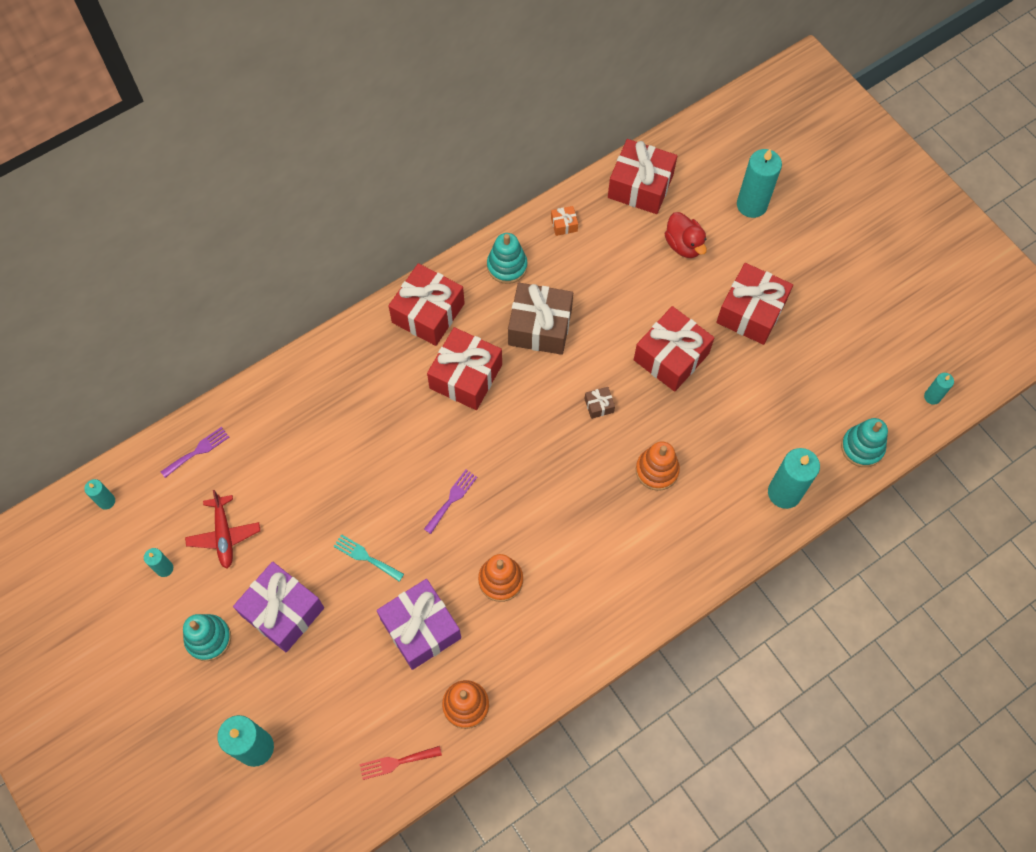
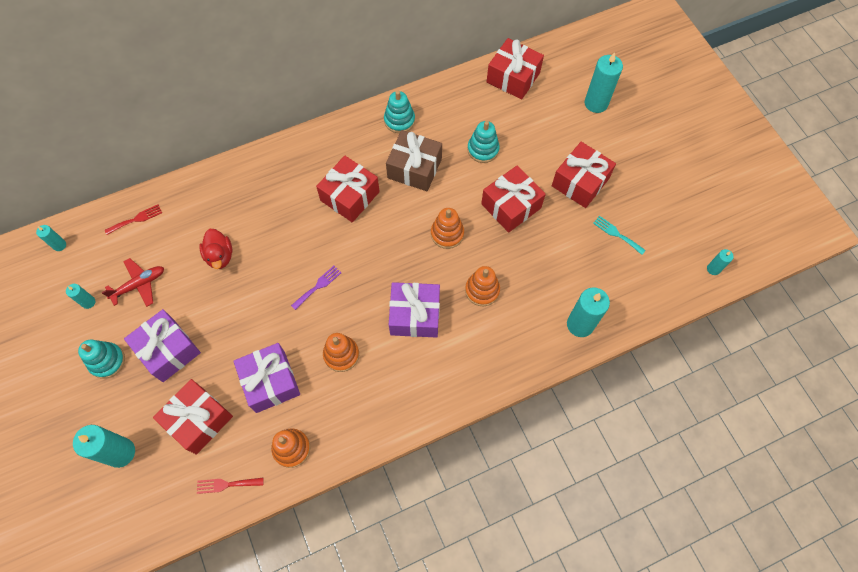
camera: 10 degrees right, 0 degrees up
(198, 451) = (136, 219): purple fork -> red fork
(224, 535) = (139, 285): red plane -> red plane turned 120 degrees counterclockwise
(366, 557) = (242, 319): turquoise fork -> turquoise fork (616, 234)
(428, 313) = (332, 145): red gift -> red gift (199, 420)
(564, 224) = (449, 97): orange gift -> none
(580, 515) = (415, 315): none -> purple gift
(599, 405) = (447, 234): brown gift -> orange stacking toy
(684, 245) = (538, 125): red duck -> red duck (220, 256)
(862, 447) = (649, 299): turquoise stacking toy -> turquoise stacking toy (483, 149)

